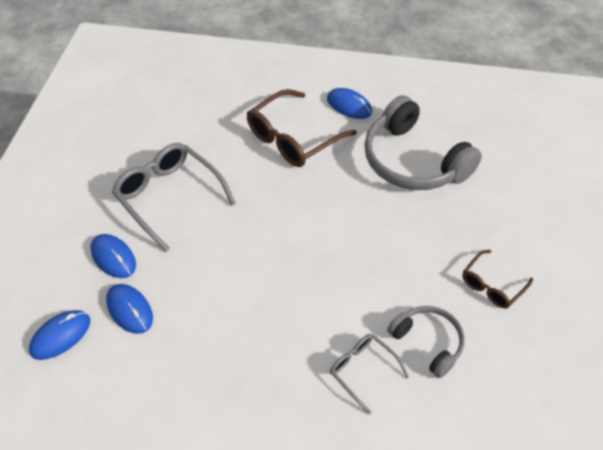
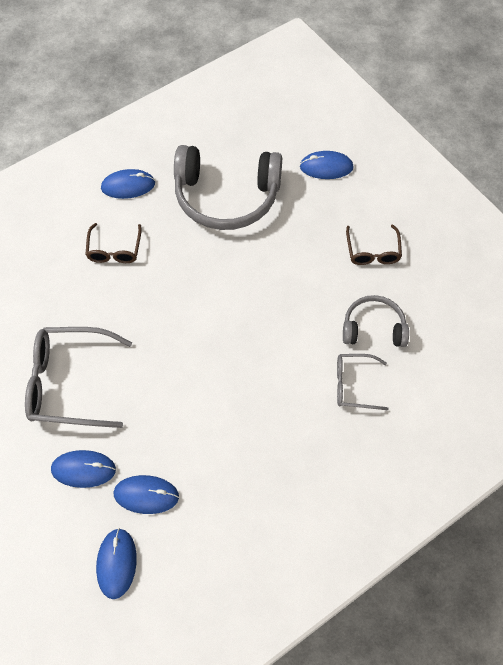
camera: 45 degrees left, 10 degrees up
(293, 138) = (114, 250): brown glasses -> brown glasses, size x0.56
(519, 196) = (326, 167): none -> blue mouse

